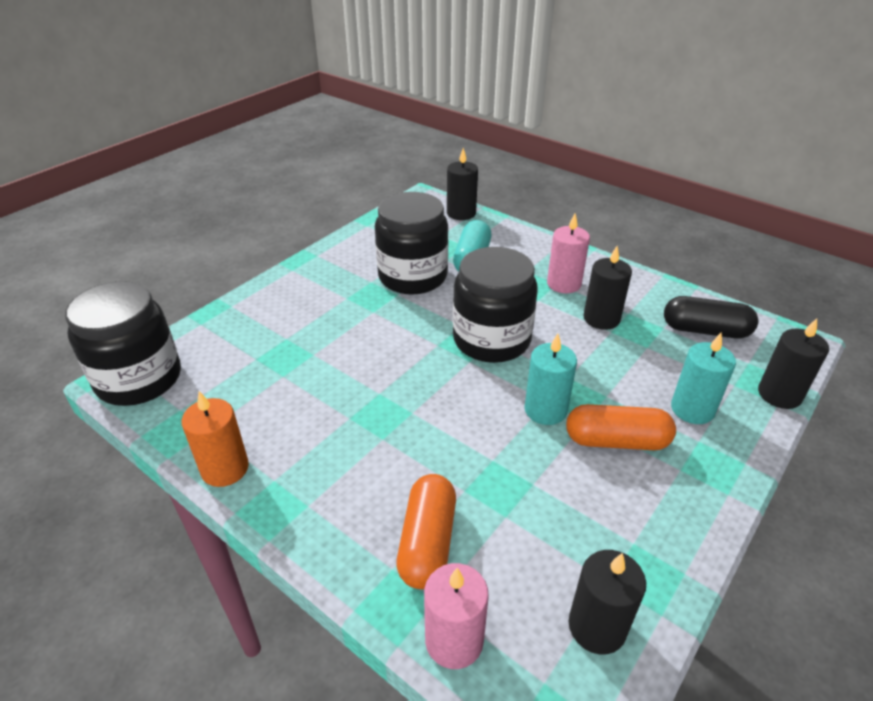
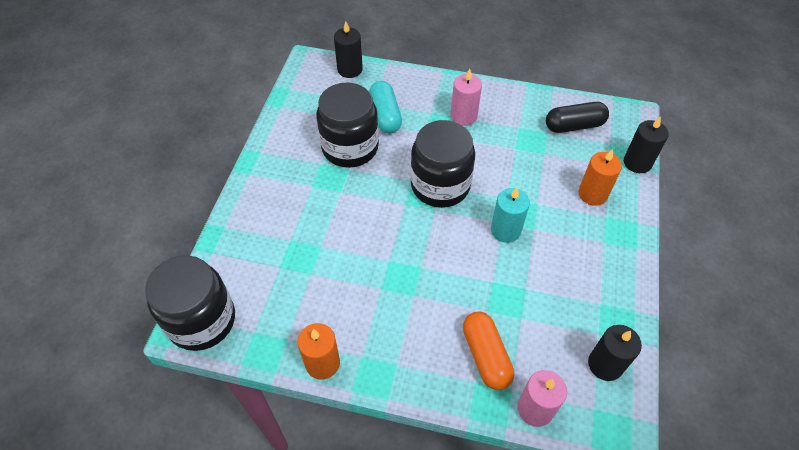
camera: 25 degrees left, 15 degrees up
(601, 318) = (504, 139): black candle -> none
(616, 441) = (559, 236): orange capsule -> none
(692, 409) = (592, 194): turquoise candle -> orange candle

